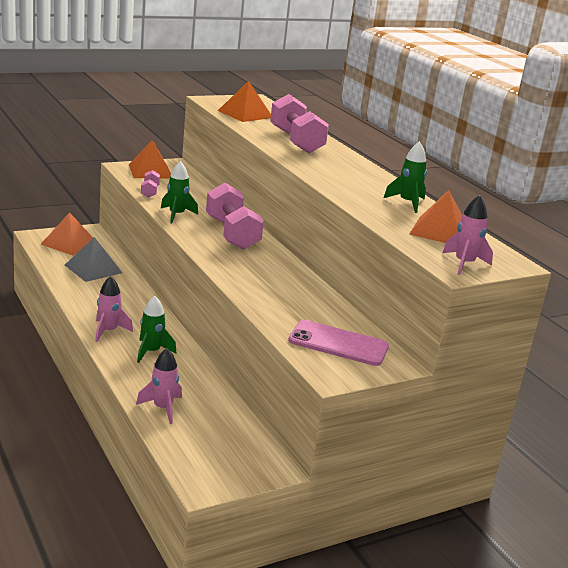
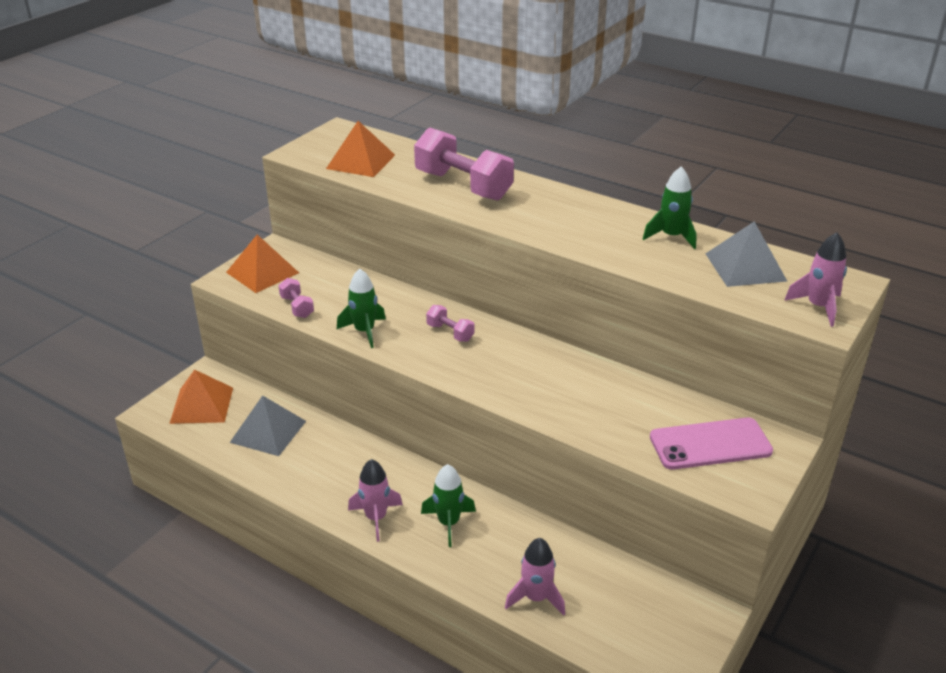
camera: 25 degrees left, 10 degrees up
(232, 234) = (450, 332): pink dumbbell -> pink dumbbell, size x0.47
(439, 231) = (745, 267): orange pyramid -> grey pyramid

